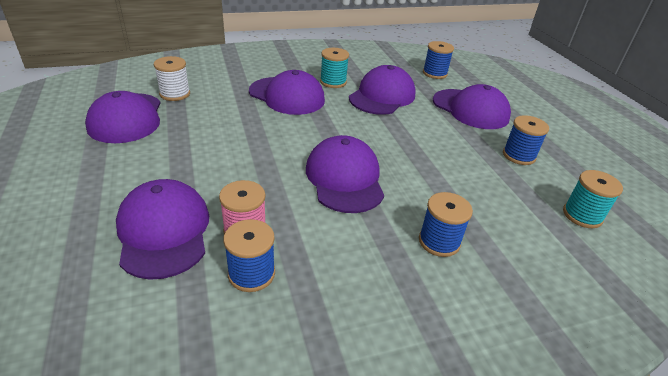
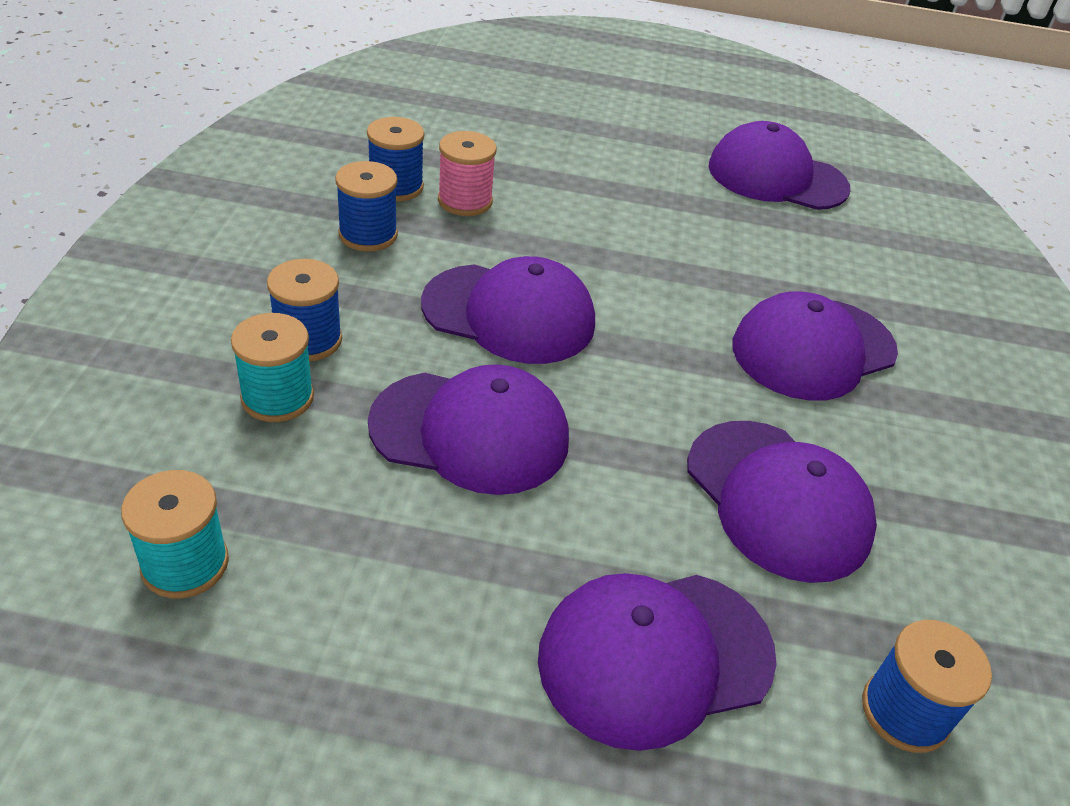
camera: 115 degrees right, 5 degrees up
(164, 231) = (506, 156): purple cap -> purple cap (470, 432)
(175, 94) = (847, 230): white spool -> none
(333, 82) = (870, 443): turquoise spool -> turquoise spool (277, 397)
(519, 155) = (413, 607): blue spool -> blue spool (368, 235)

